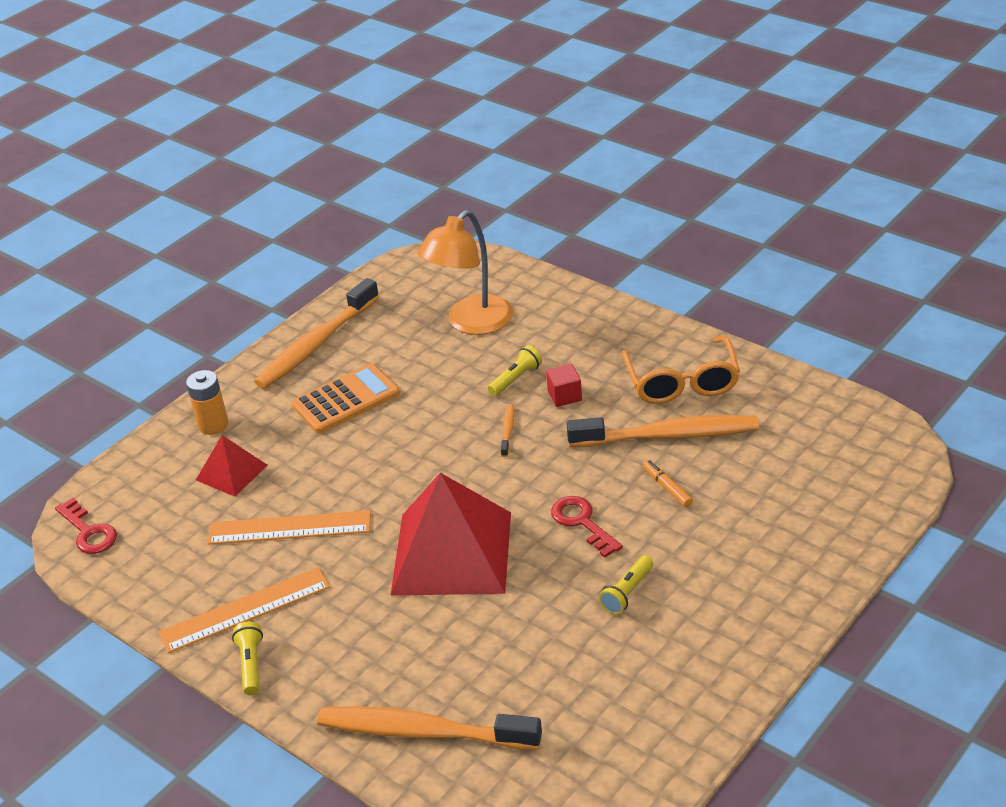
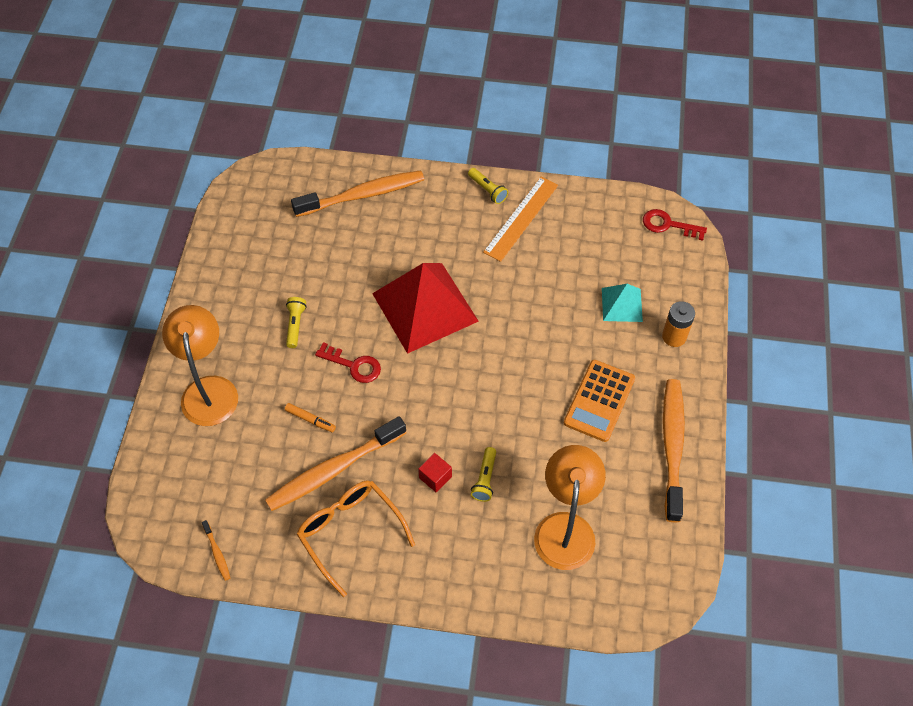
camera: 145 degrees right, 20 degrees up
(231, 472) = (621, 304): red pyramid -> turquoise pyramid
(289, 528) = (543, 280): orange ruler -> none
(508, 430) = (456, 423): orange toothbrush -> orange toothbrush (217, 553)
(776, 560) = (209, 389): none -> orange lamp

